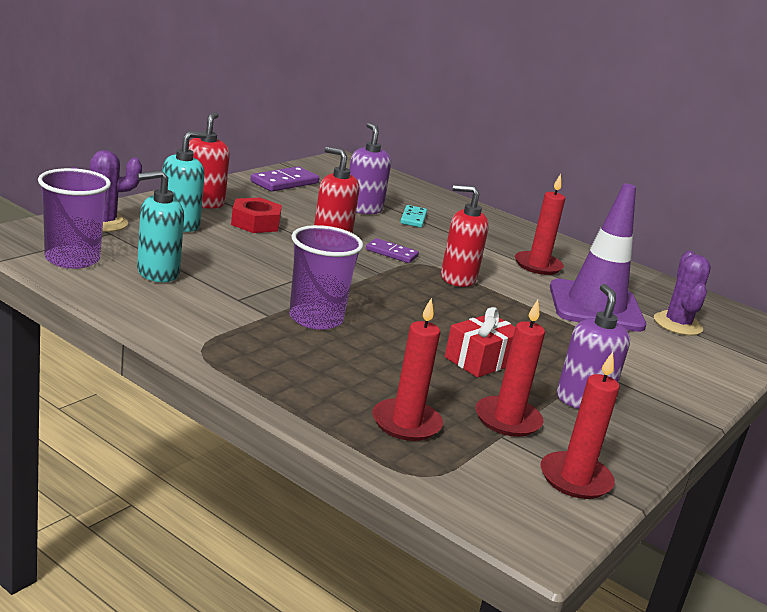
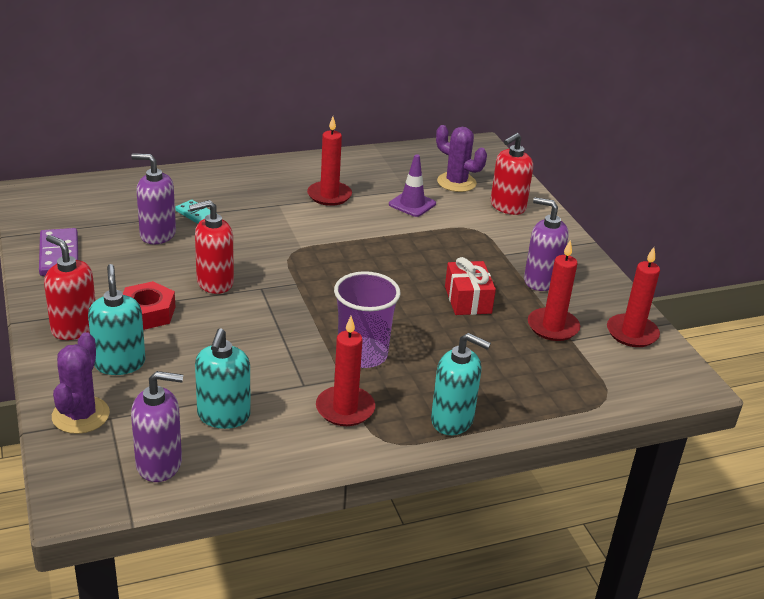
camera: 55 degrees left, 10 degrees up
(72, 259) = (159, 464): purple cup -> purple soap dispenser
(270, 380) = (452, 420): none -> turquoise soap dispenser
(391, 253) = (262, 260): purple domino -> none
(406, 423) = (540, 376): red candle -> red candle (345, 409)
(457, 278) = (330, 247): red soap dispenser -> red soap dispenser (507, 207)
(595, 306) = (412, 204): purple traffic cone -> purple traffic cone, size x0.50

